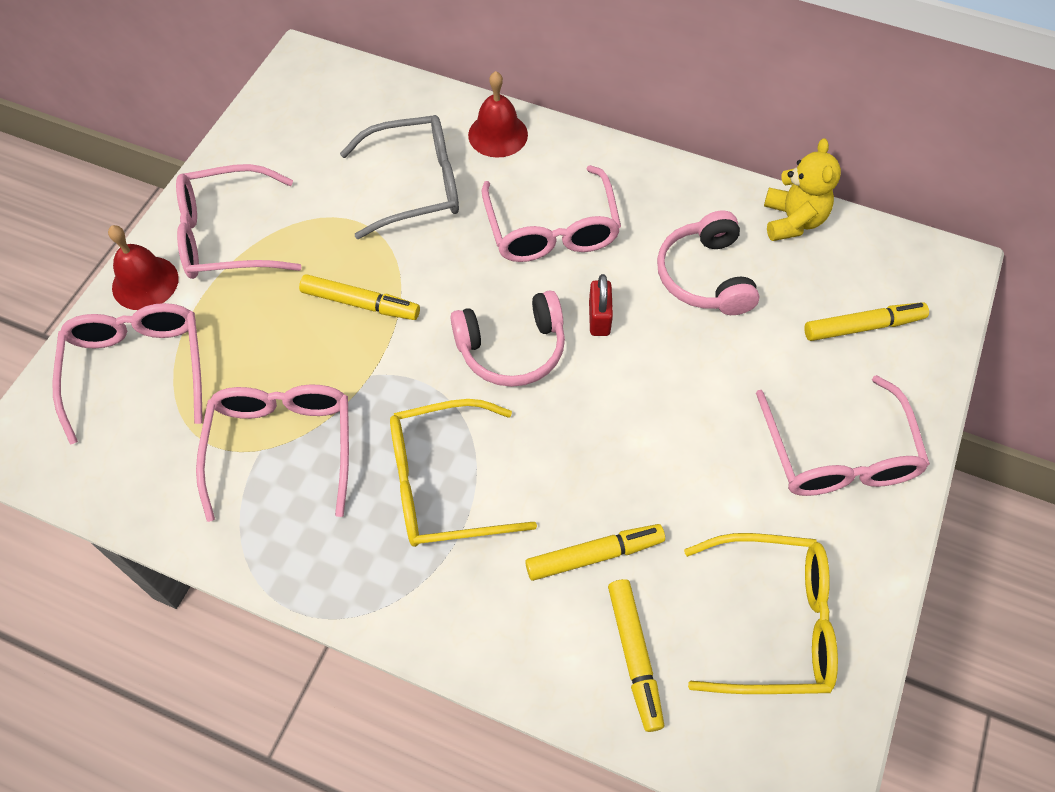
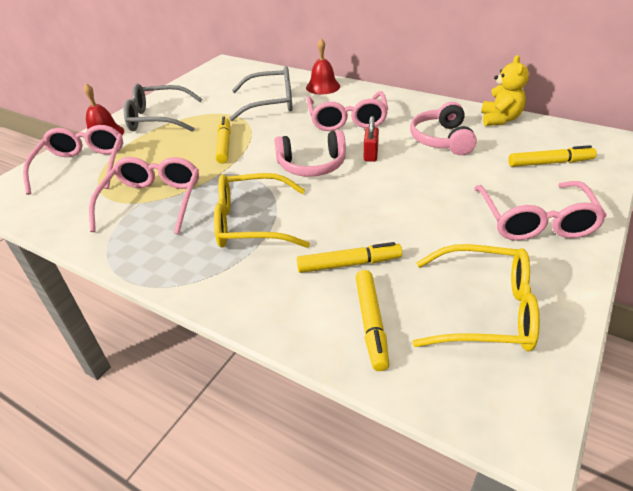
camera: 10 degrees right, 20 degrees down
(227, 236) = (158, 119): pink glasses -> grey glasses
(360, 303) = (224, 145): yellow marker -> yellow marker turned 120 degrees counterclockwise

